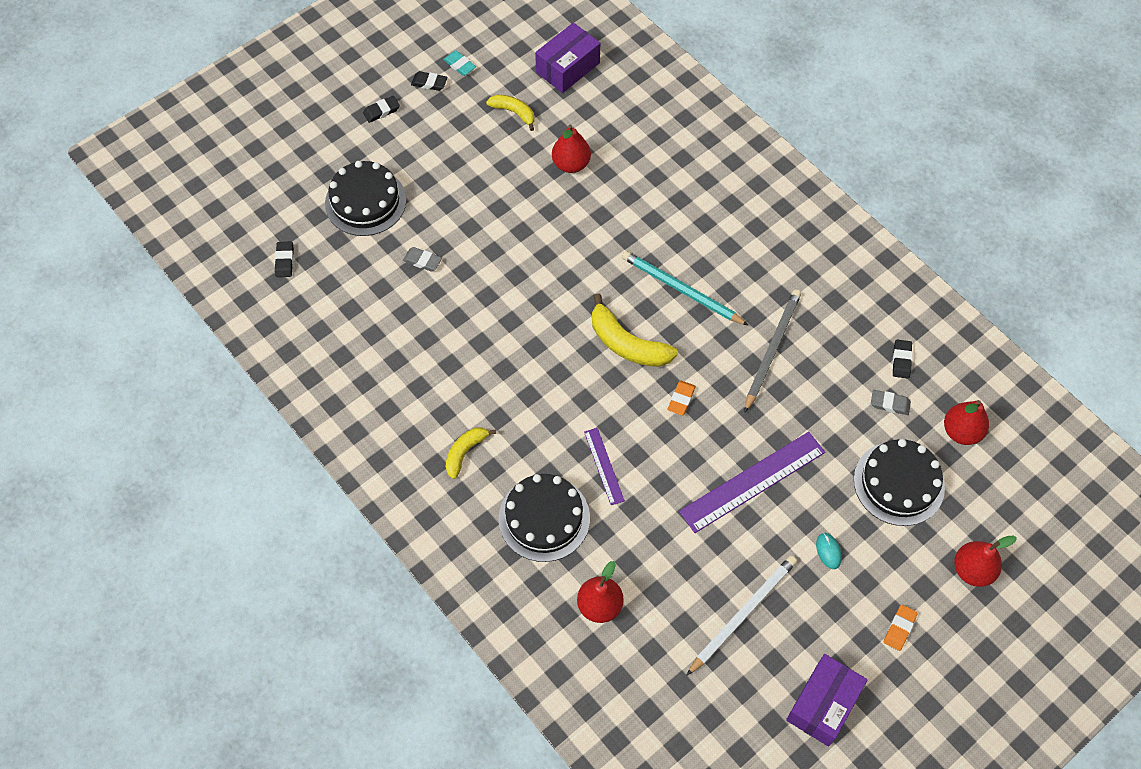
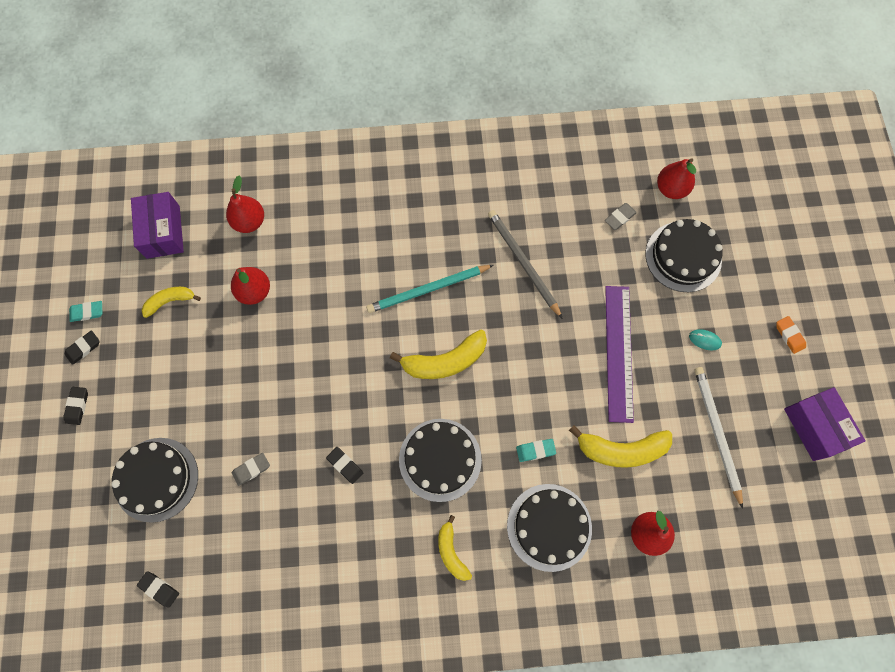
camera: 55 degrees left, 10 degrees up
(537, 394) = (440, 459): none -> black cake
(604, 466) = (535, 450): purple ruler -> turquoise eraser
(660, 538) = (621, 450): none -> yellow banana
(681, 399) = (519, 355): orange eraser -> none
(901, 360) = (592, 185): black eraser -> black eraser (345, 465)
(972, 570) = (775, 258): red pear -> red pear (249, 222)

